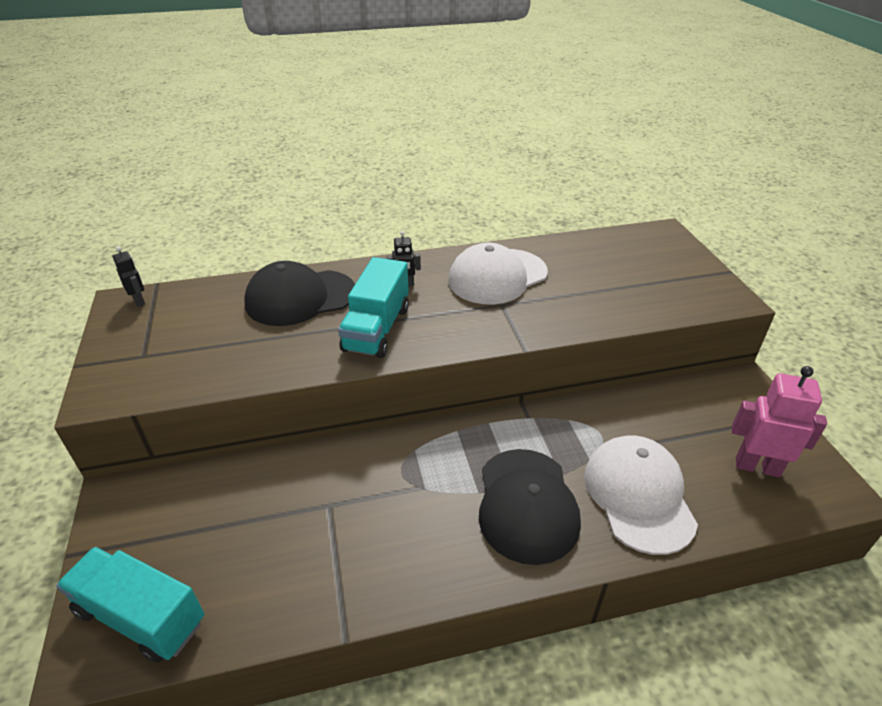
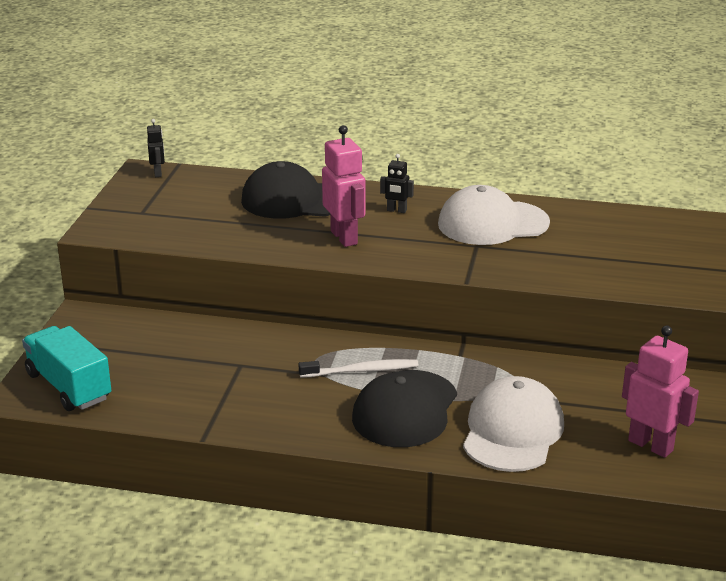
camera: 25 degrees right, 10 degrees down
(377, 329) = (344, 237): turquoise truck -> pink robot
(454, 469) = (361, 371): none -> white toothbrush

